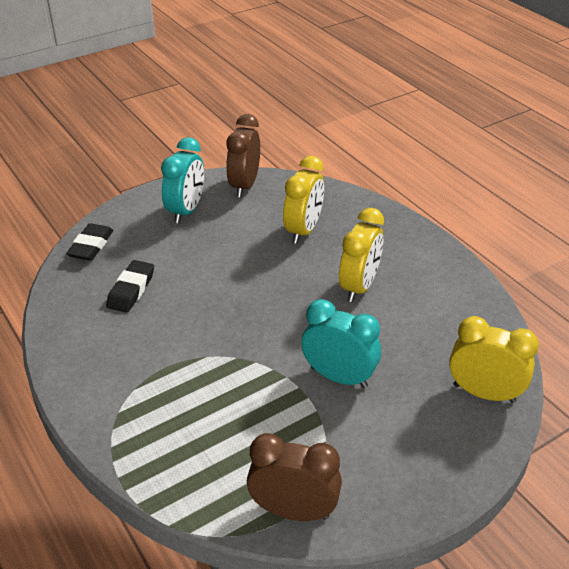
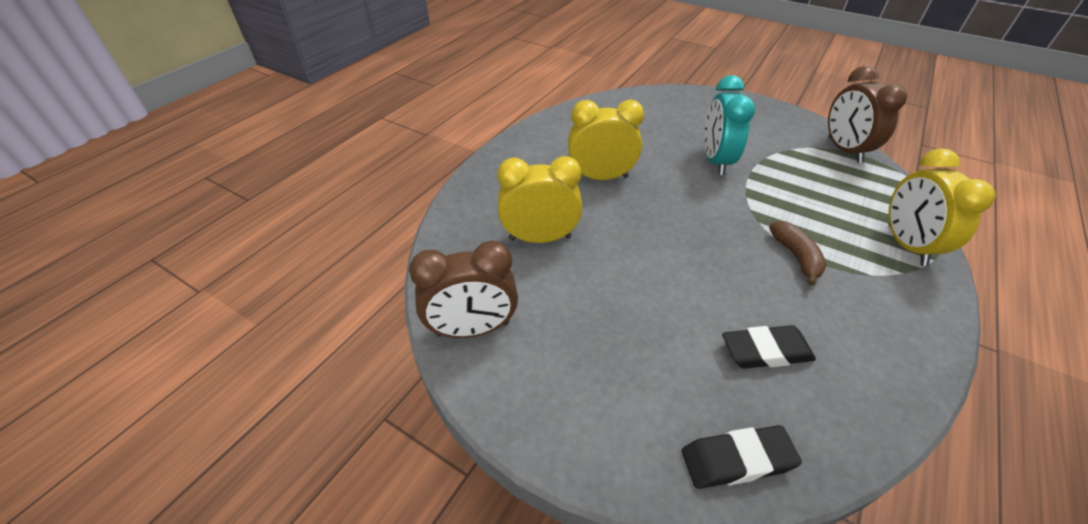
camera: 115 degrees left, 5 degrees up
(185, 355) = (796, 256): none -> brown banana
(186, 211) = (572, 372): turquoise clock -> none
(484, 393) = (661, 102): yellow clock -> yellow clock (906, 245)

